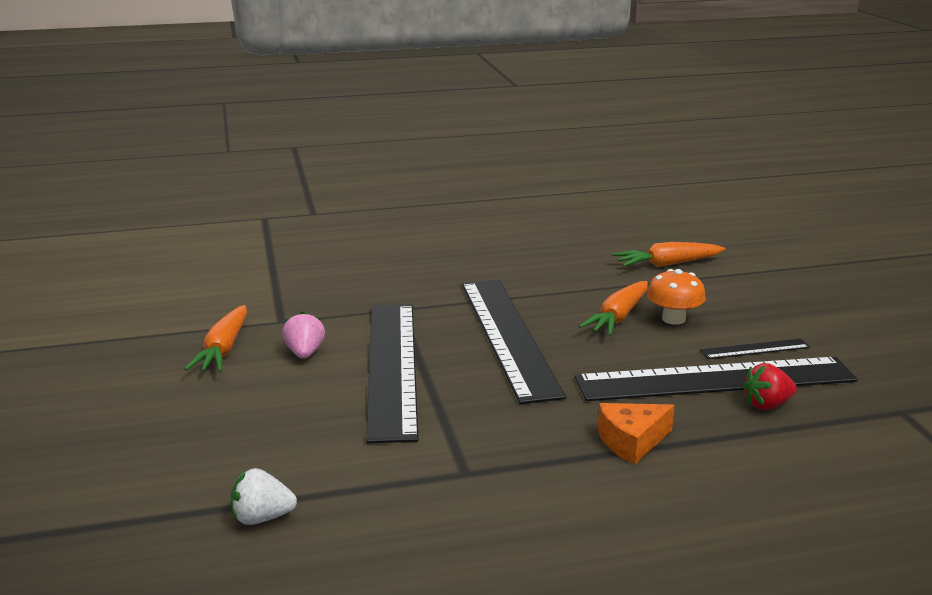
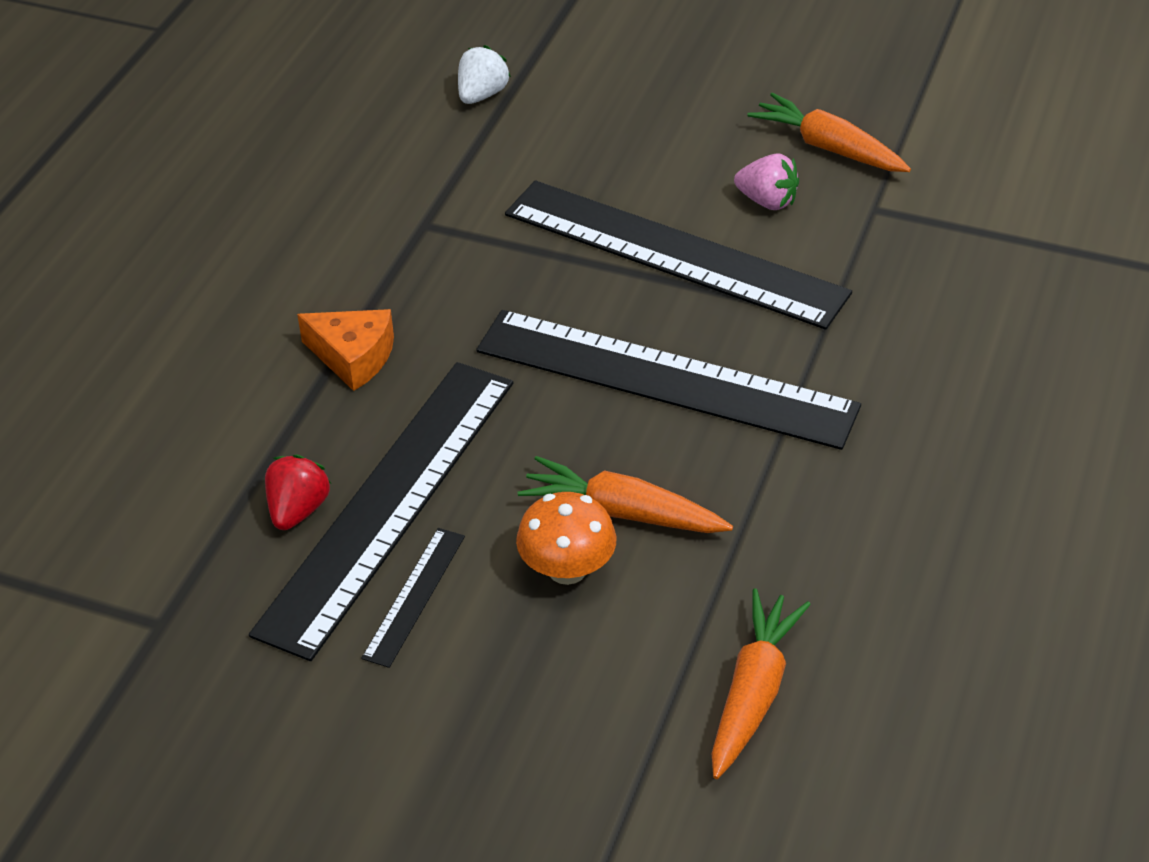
camera: 125 degrees right, 20 degrees up
(618, 317) = (623, 512): orange carrot -> orange carrot turned 45 degrees counterclockwise
(631, 441) = (353, 357): orange cheese -> orange cheese turned 105 degrees clockwise

